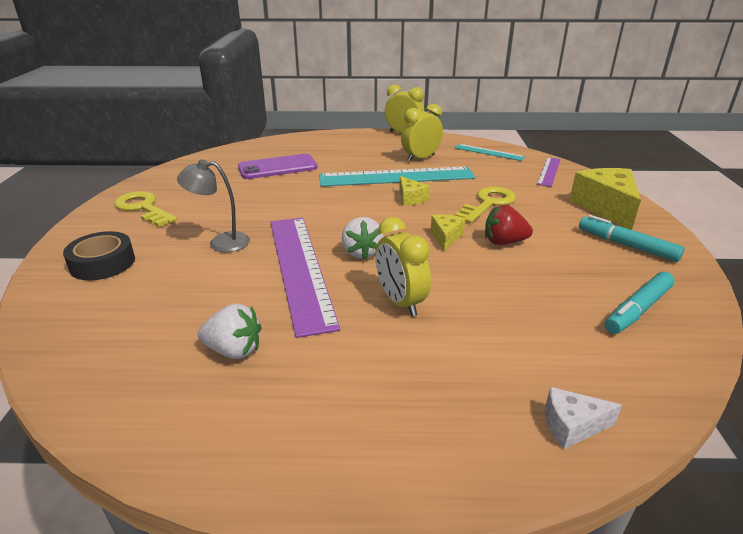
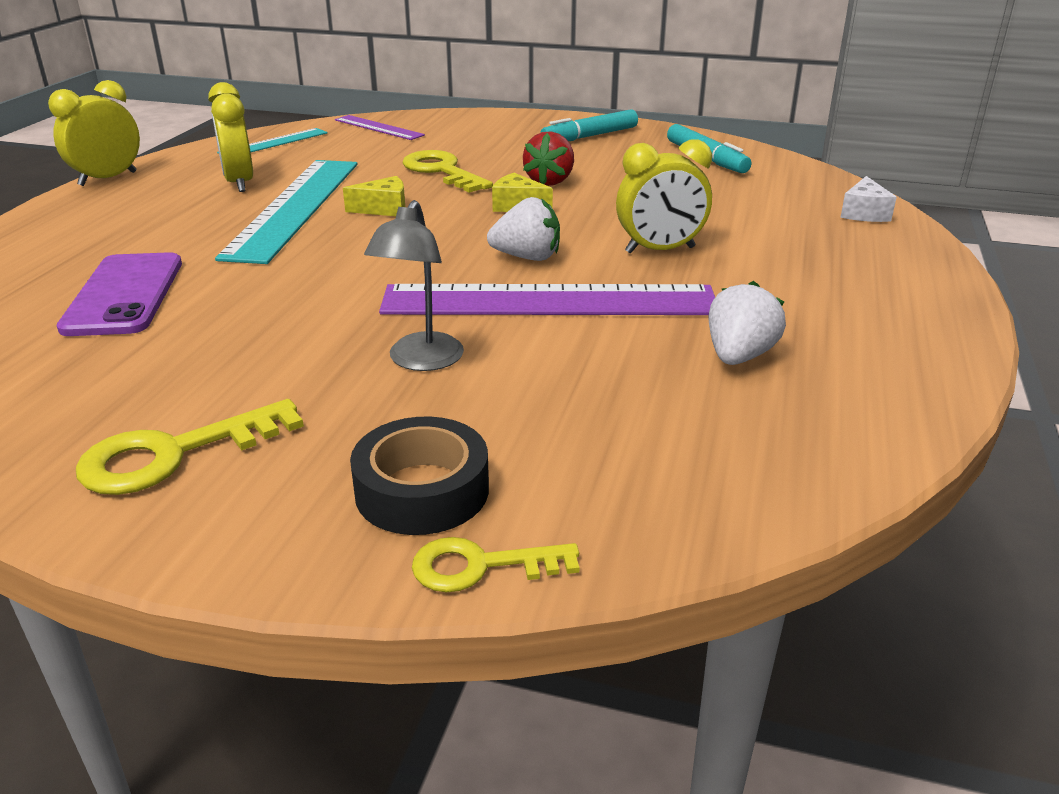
camera: 75 degrees left, 0 degrees up
(41, 286) = (481, 566): none -> yellow key
(606, 208) = (501, 126): yellow cheese -> none

